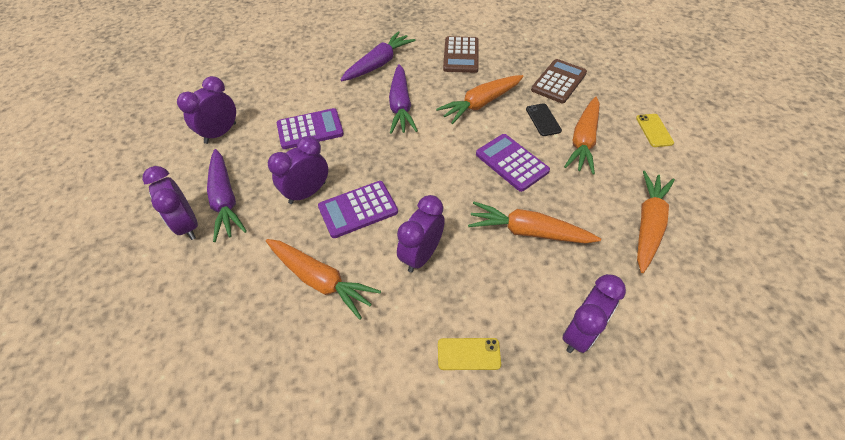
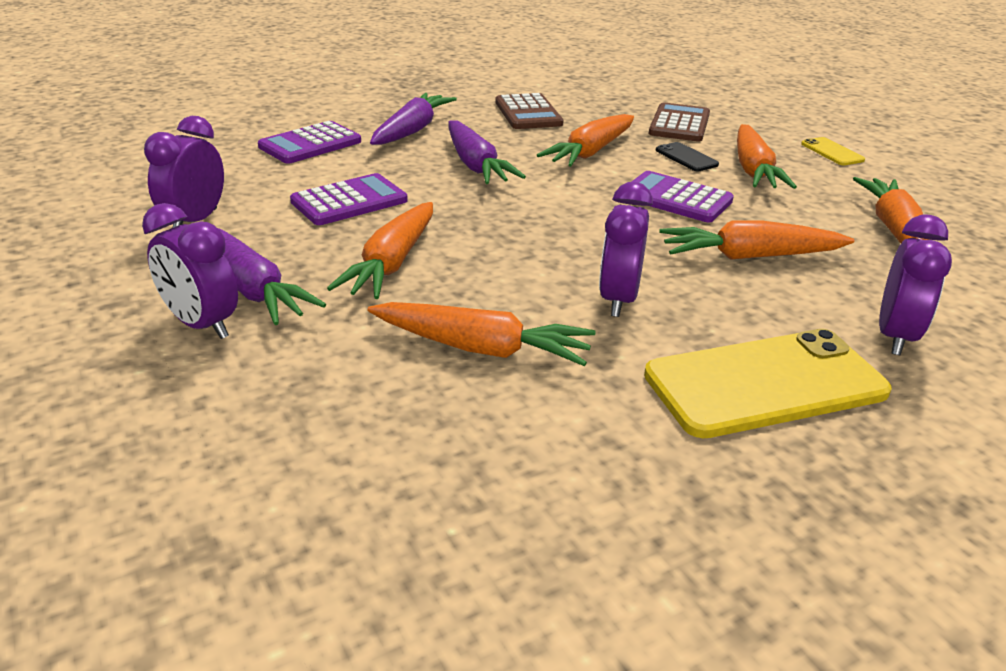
camera: 20 degrees left, 20 degrees down
(307, 193) = (392, 263): purple clock -> orange carrot
(358, 209) = (487, 269): purple calculator -> purple calculator (310, 144)
(468, 354) = (765, 383): yellow phone -> yellow phone, size x2.27

